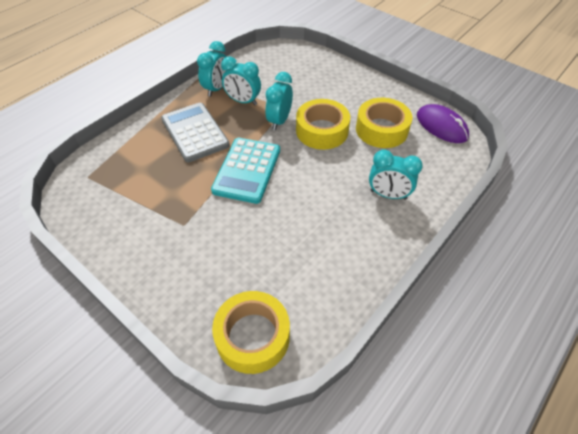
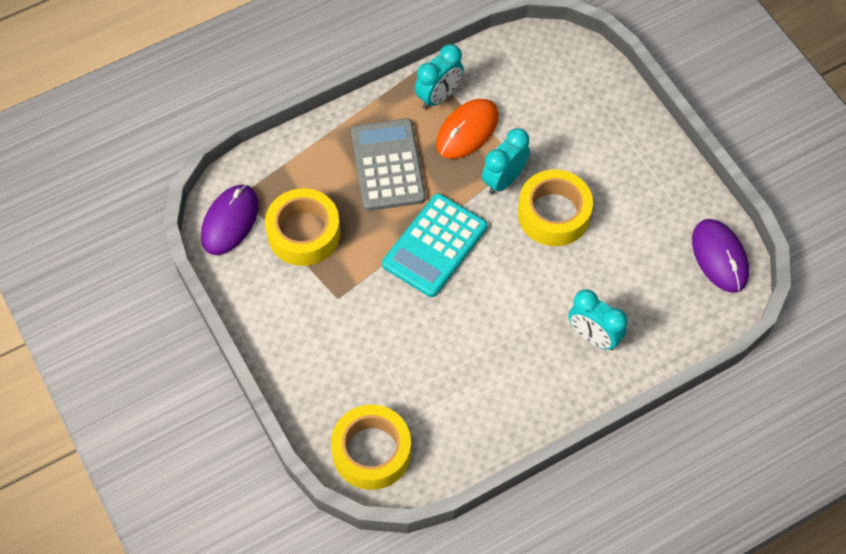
camera: 20 degrees right, 10 degrees up
(81, 196) = (230, 221): none -> purple mouse
(243, 101) = (467, 131): turquoise clock -> orange mouse
(381, 129) = (634, 237): yellow tape -> yellow tape (304, 233)

